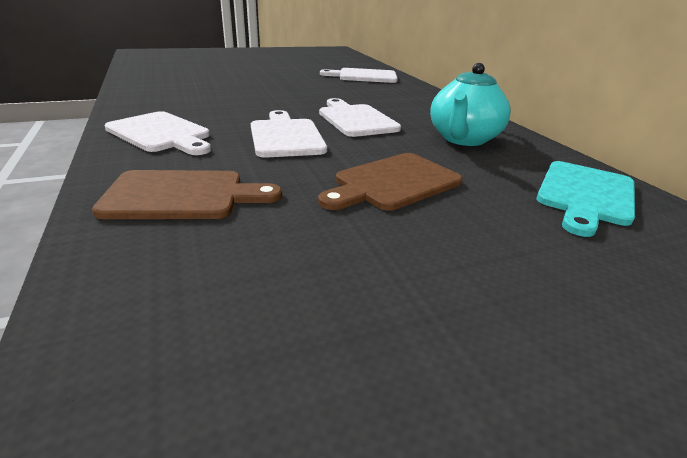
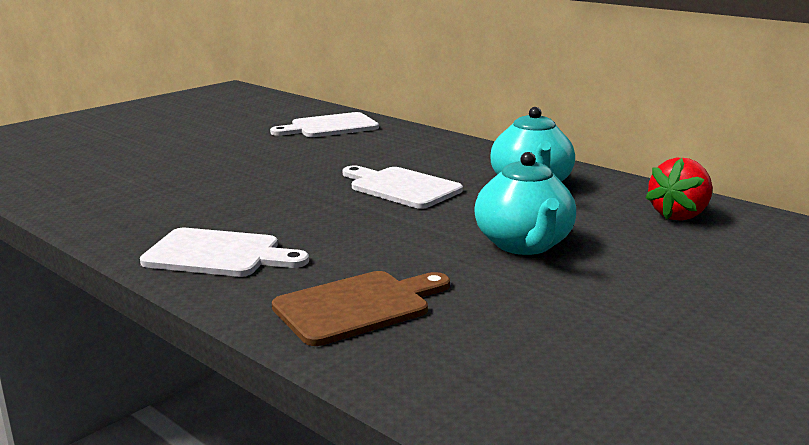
camera: 25 degrees left, 10 degrees down
(286, 136) = (359, 224): white cutting board -> none
(393, 183) = (524, 245): brown cutting board -> turquoise teapot
(585, 195) = (679, 215): turquoise cutting board -> red strawberry

